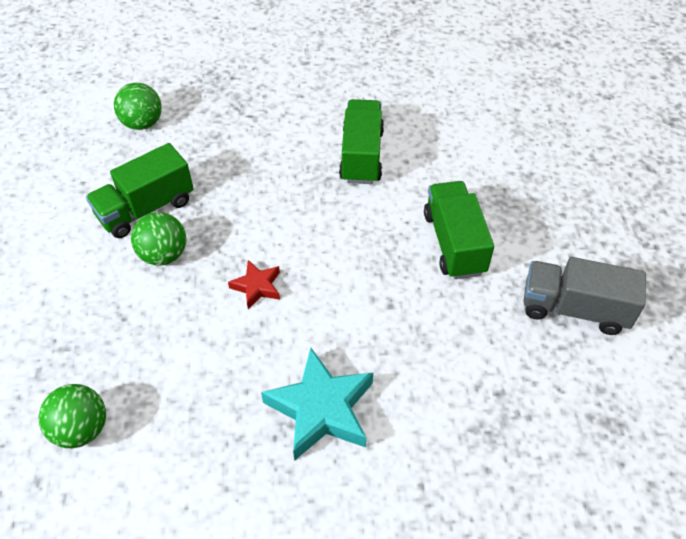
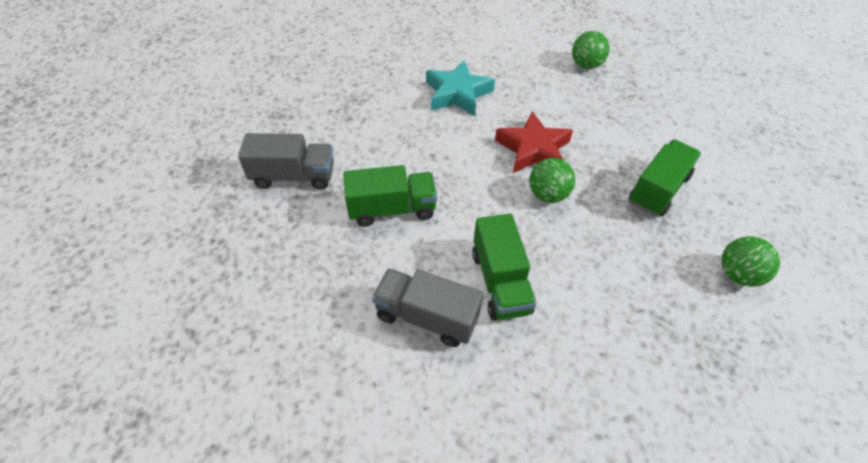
camera: 165 degrees right, 0 degrees up
(164, 255) = (615, 158): green ball -> green ball (547, 195)
(257, 286) = (533, 149): red star -> red star, size x1.89
(437, 142) = (427, 317): none -> grey truck
(454, 243) = (392, 209): green truck -> green truck turned 75 degrees counterclockwise

